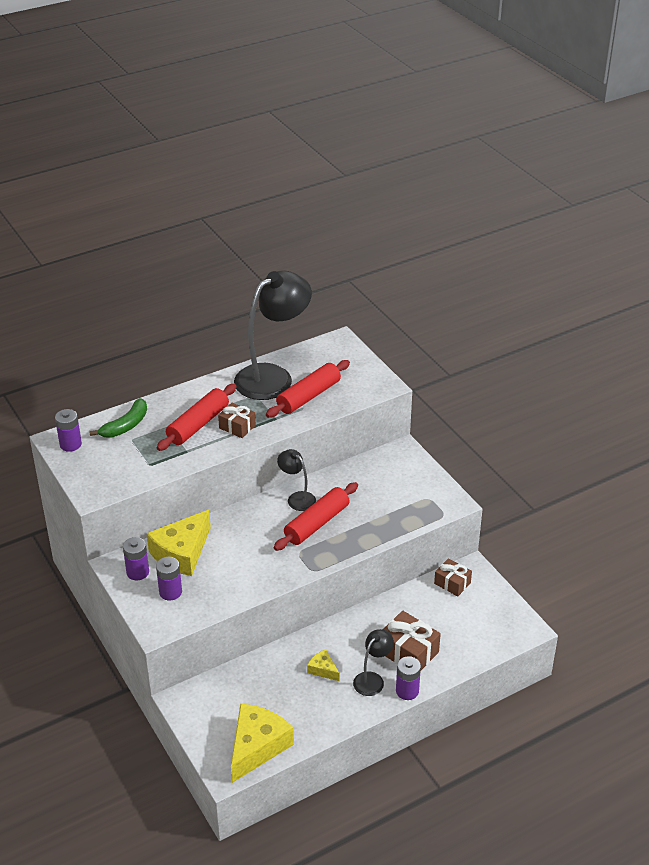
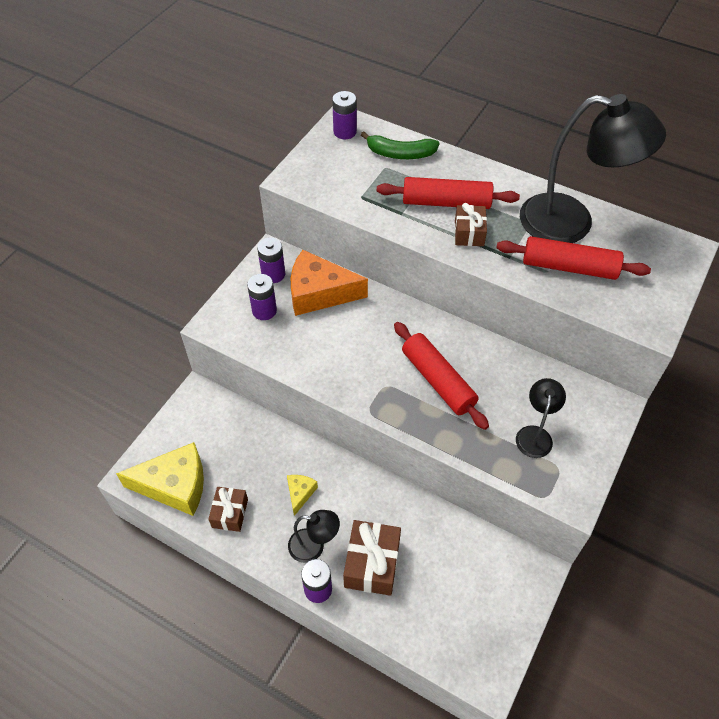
camera: 60 degrees right, 15 degrees up
(182, 553) = (319, 293): yellow cheese -> orange cheese
(297, 498) = (461, 345): black lamp -> black lamp (535, 434)
(316, 523) = (438, 380): red rolling pin -> red rolling pin turned 45 degrees clockwise
(452, 583) = (500, 560): brown gift -> brown gift (230, 513)

